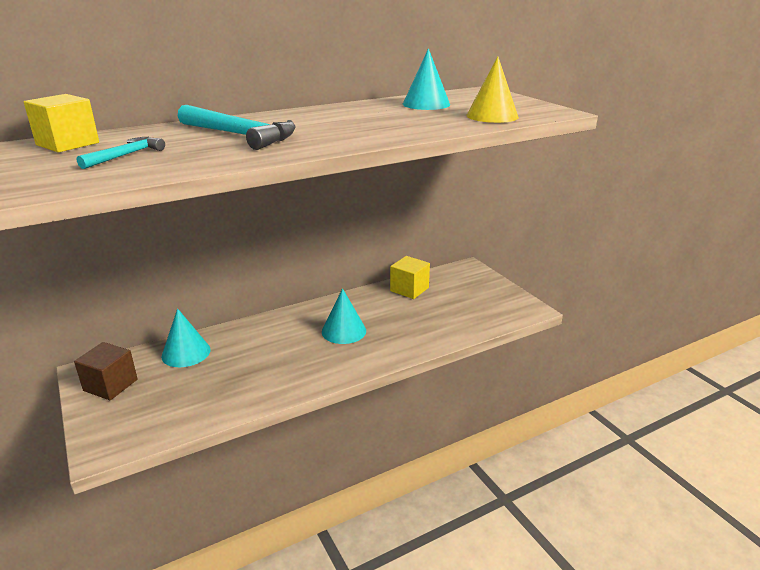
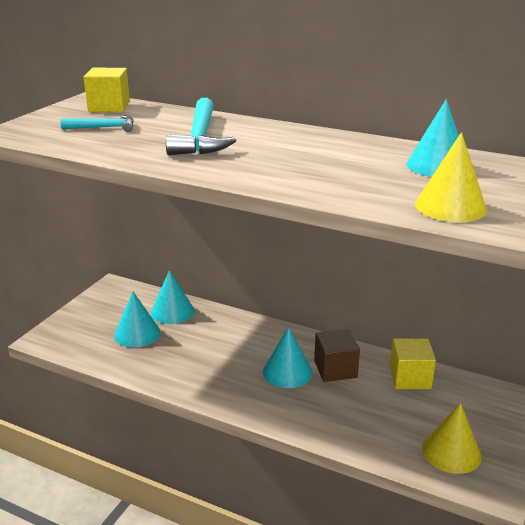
camera: 55 degrees right, 0 degrees up
(110, 385) = (107, 303): brown cube -> brown cube (335, 369)
(188, 384) = (137, 334): none -> turquoise cone
(489, 307) = (451, 452): none -> yellow cone

